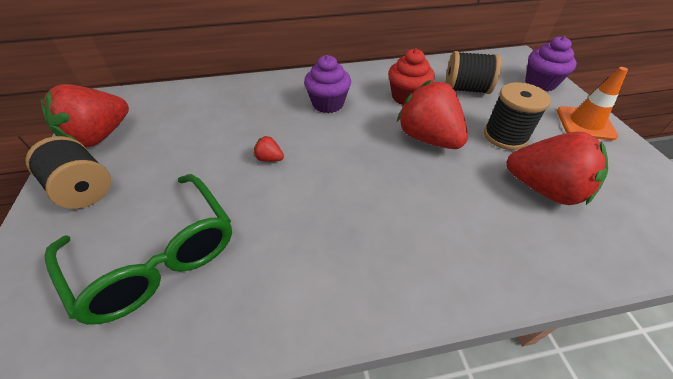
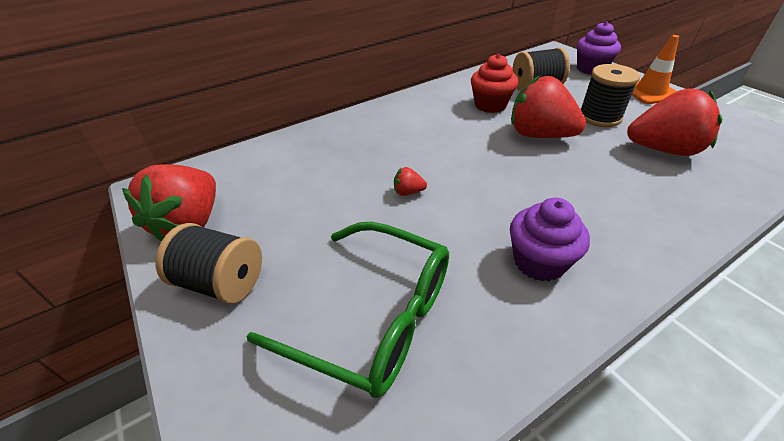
camera: 20 degrees left, 5 degrees down
(328, 104) = (421, 128): purple cupcake -> purple cupcake (539, 262)

